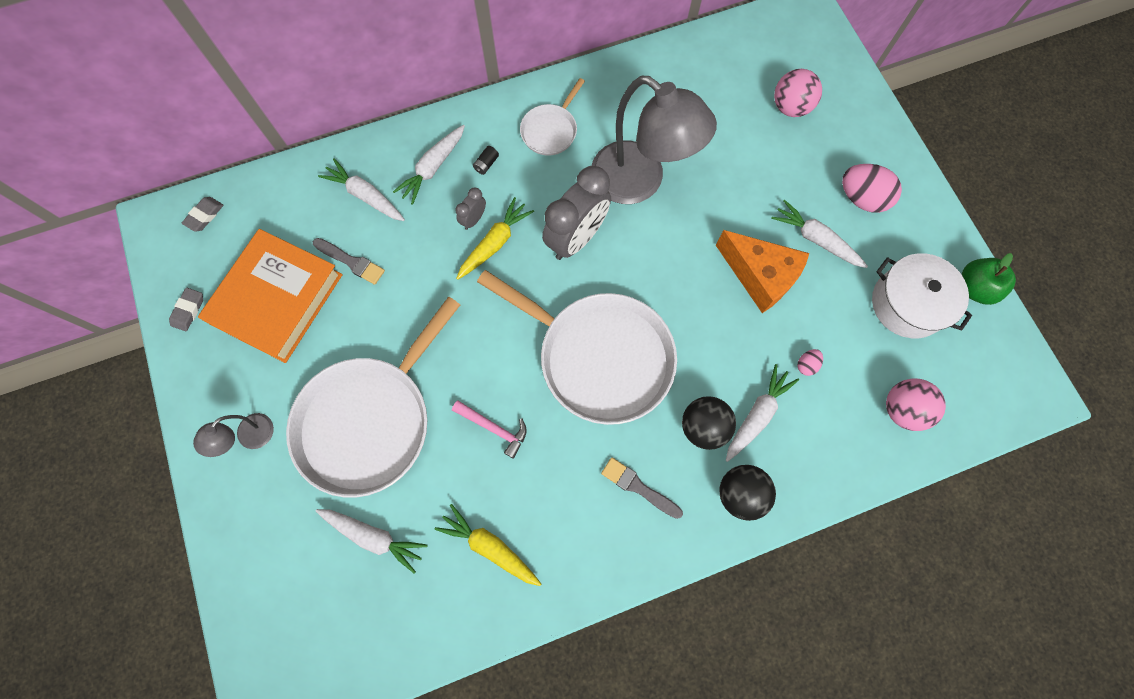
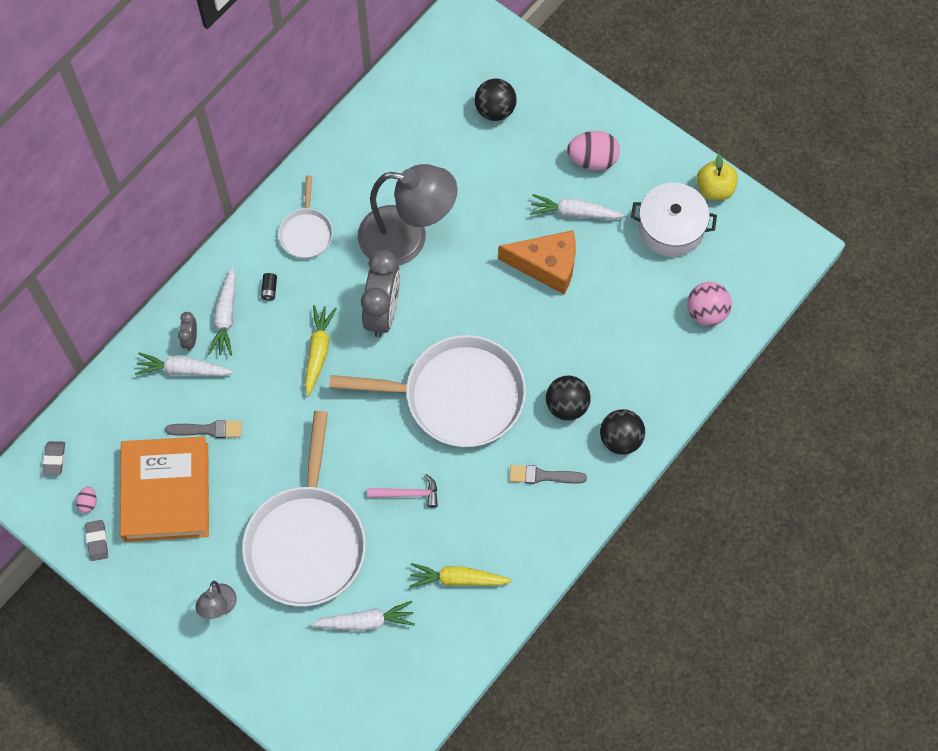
camera: 30 degrees left, 5 degrees down
(473, 219) = (288, 341): grey clock -> grey clock (190, 339)
(757, 415) = (602, 375): white carrot -> none
(790, 107) = (495, 110): pink ball -> black ball
(806, 365) = (619, 316): pink egg -> pink egg (88, 503)
(974, 288) = (714, 189): green apple -> yellow apple

